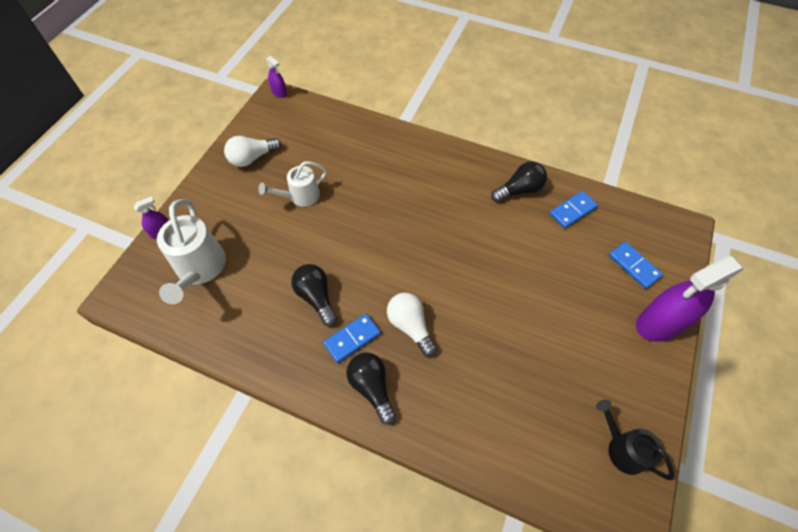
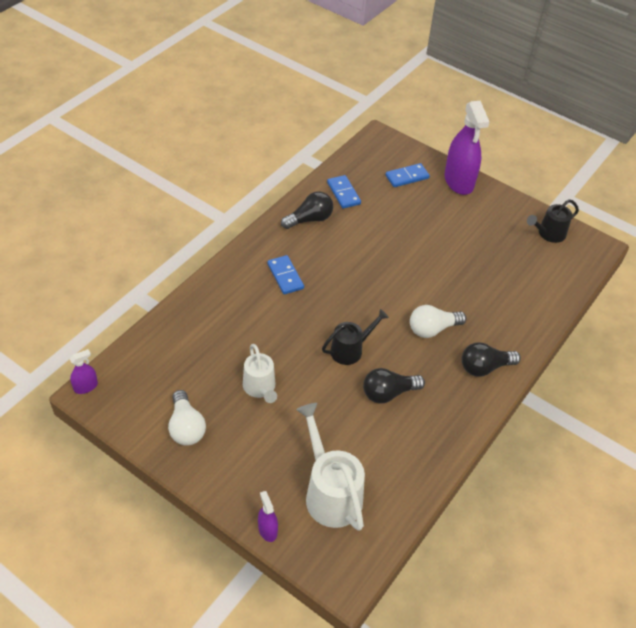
camera: 80 degrees left, 10 degrees down
(200, 269) = (330, 493): white watering can -> white watering can turned 120 degrees counterclockwise
(352, 339) = (437, 373): blue domino -> blue domino (285, 276)
(361, 256) = (350, 350): none -> black watering can
(519, 190) = (310, 219): black light bulb -> black light bulb turned 75 degrees clockwise

